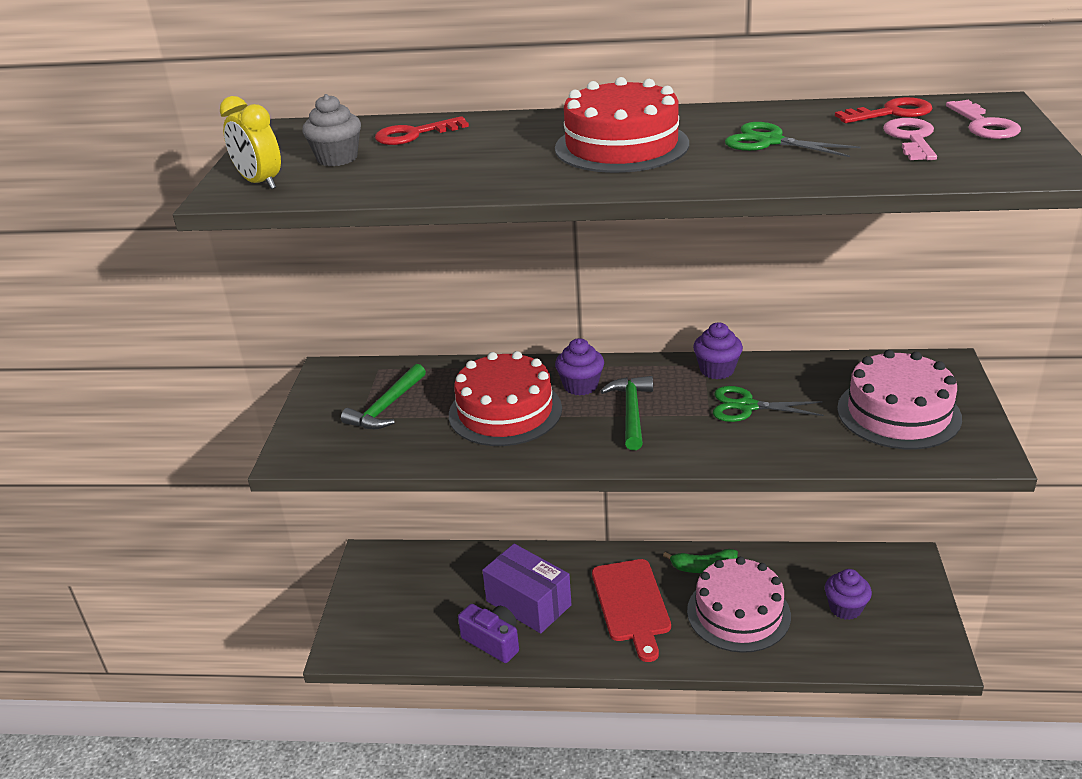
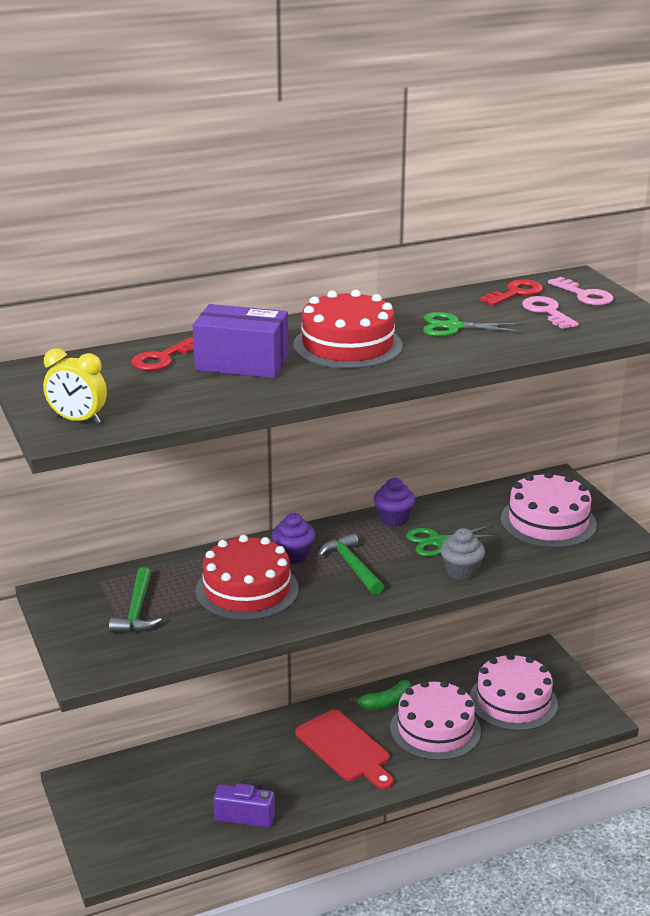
camera: 30 degrees left, 5 degrees down
(337, 158) = (120, 389): grey cupcake -> grey cupcake (461, 571)
(528, 603) = (255, 774): purple box -> purple box (242, 363)
(845, 608) = (513, 701): purple cupcake -> pink cake

